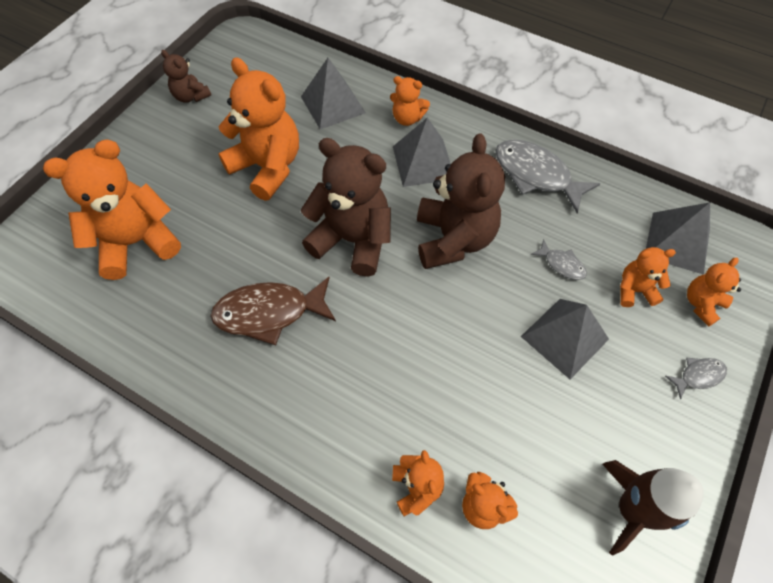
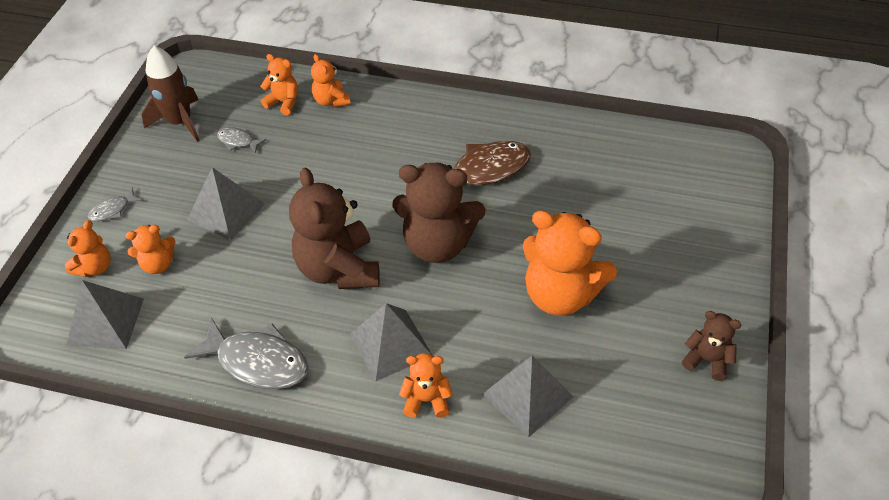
camera: 165 degrees right, 10 degrees down
(136, 242) = (637, 194): orange teddy bear -> none
(561, 264) = (228, 271): grey fish -> grey fish (238, 141)

